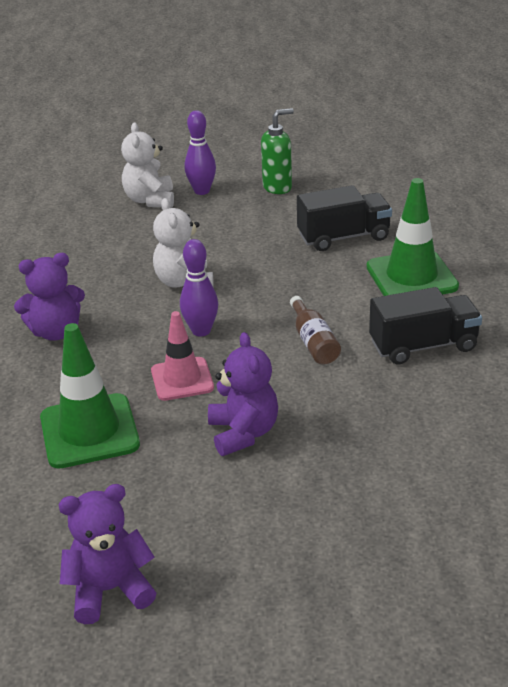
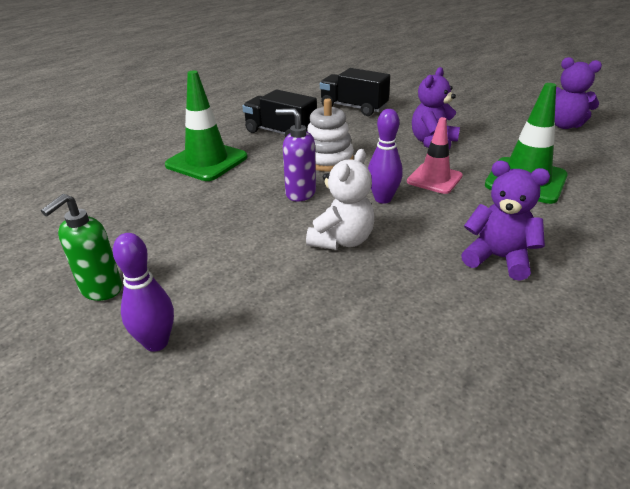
camera: 135 degrees left, 0 degrees up
(150, 200) = (221, 373): white teddy bear -> none
(276, 297) = (300, 193): none -> purple soap dispenser
(277, 187) = (100, 289): green soap dispenser -> green soap dispenser turned 75 degrees counterclockwise
(313, 342) = (328, 159): brown bottle -> white stacking toy
(343, 237) = (176, 206): black truck -> black truck (353, 107)

